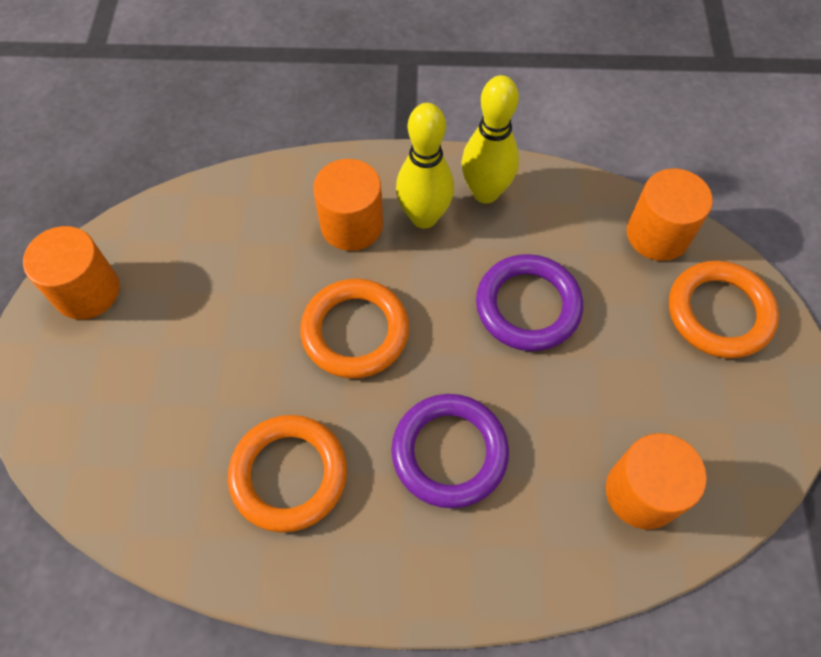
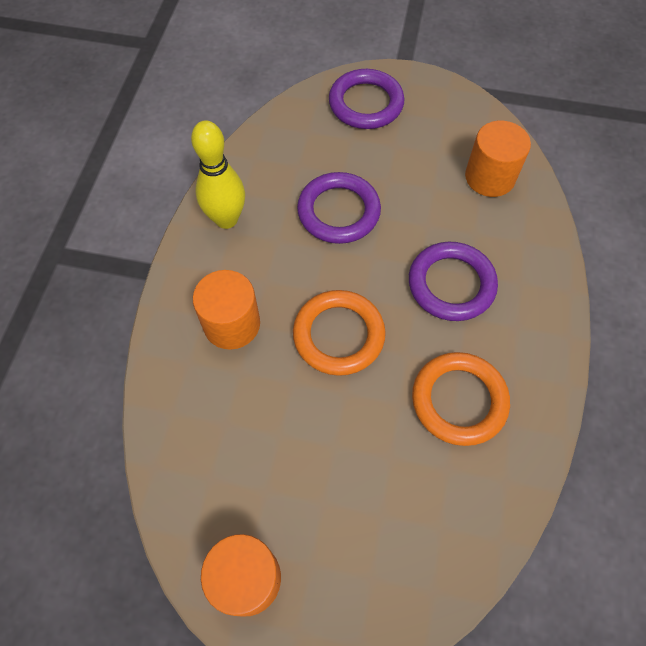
camera: 80 degrees left, 0 degrees up
(424, 217) = (238, 267): yellow bowling pin -> none
(657, 234) = (295, 120): orange cylinder -> none
(719, 313) = (366, 103): orange ring -> purple ring

